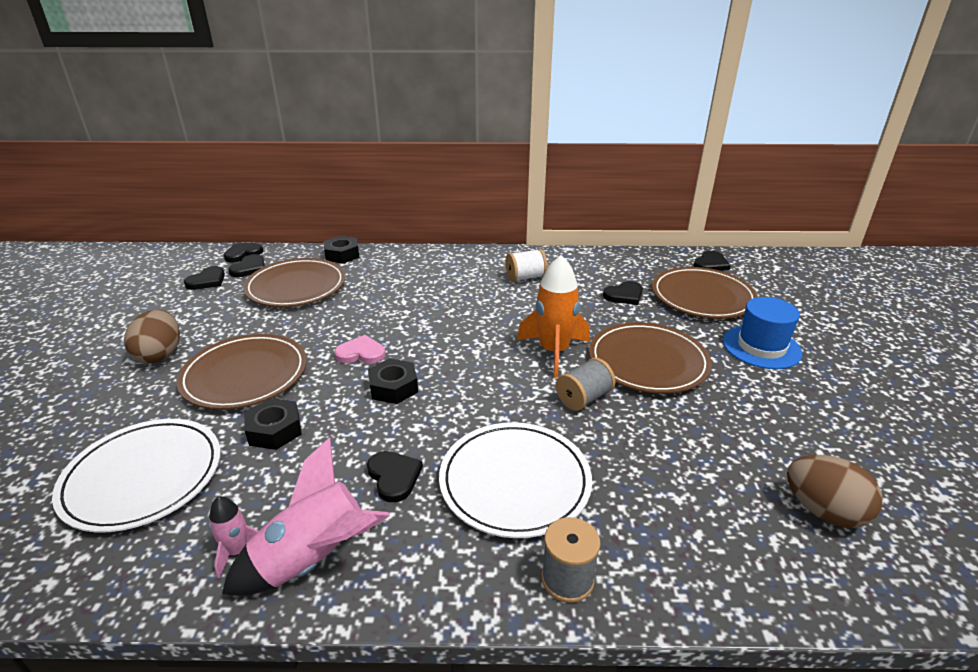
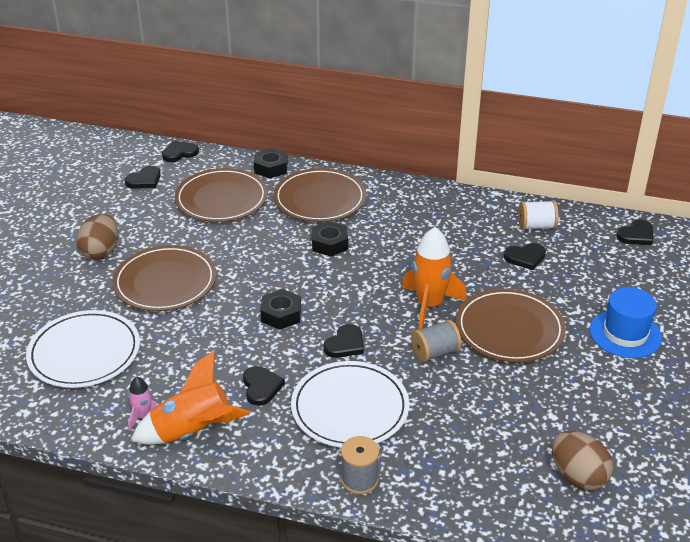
camera: 15 degrees right, 5 degrees up
(249, 268) = (183, 171): black heart -> black heart (345, 344)
(274, 430) = (181, 334): black nut -> black nut (329, 244)
(314, 559) = (193, 432): pink rocket -> orange rocket
(361, 353) = (262, 278): pink heart -> none
(525, 277) = (438, 222): white spool -> white spool (536, 226)
(702, 297) = (603, 272): brown plate -> brown plate (320, 199)

